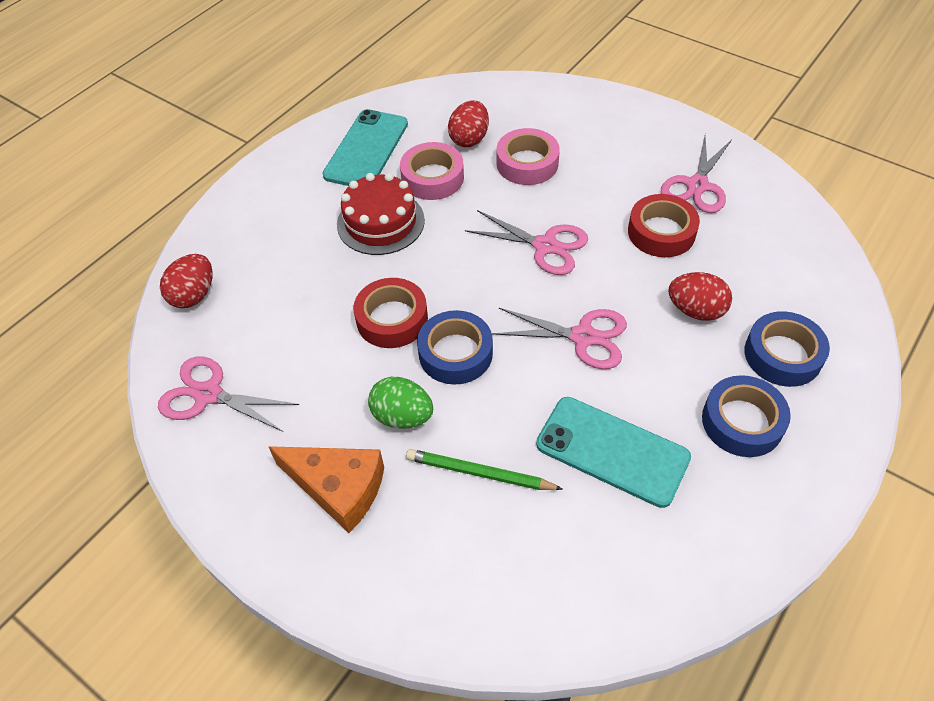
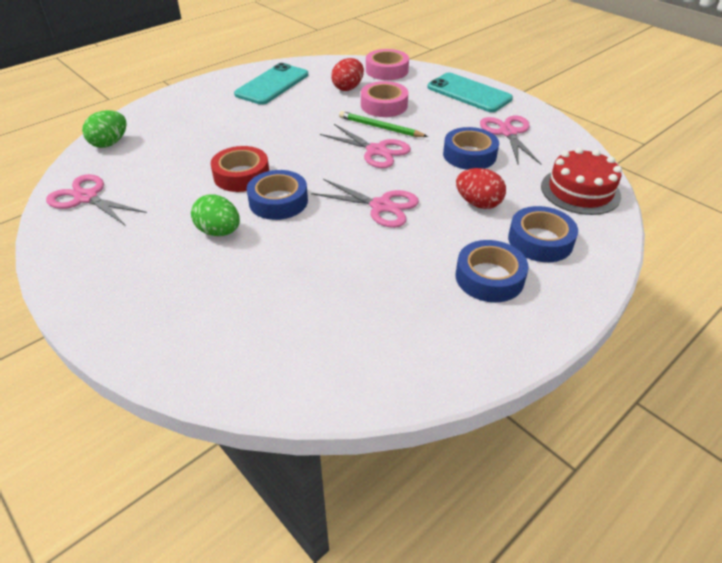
camera: 10 degrees right, 10 degrees down
(194, 295) = (110, 143): red egg -> green egg
(338, 488) = (147, 266): orange cheese -> none
(380, 222) = (262, 122): red cake -> red cake (580, 191)
(432, 178) = (311, 104): pink tape -> pink tape (387, 70)
(480, 473) = (260, 275): green pencil -> green pencil (380, 127)
(612, 451) = (372, 279): turquoise phone -> turquoise phone (469, 93)
(661, 232) = (469, 155): red tape -> blue tape
(697, 185) = (508, 133): pink scissors -> pink scissors turned 135 degrees clockwise

